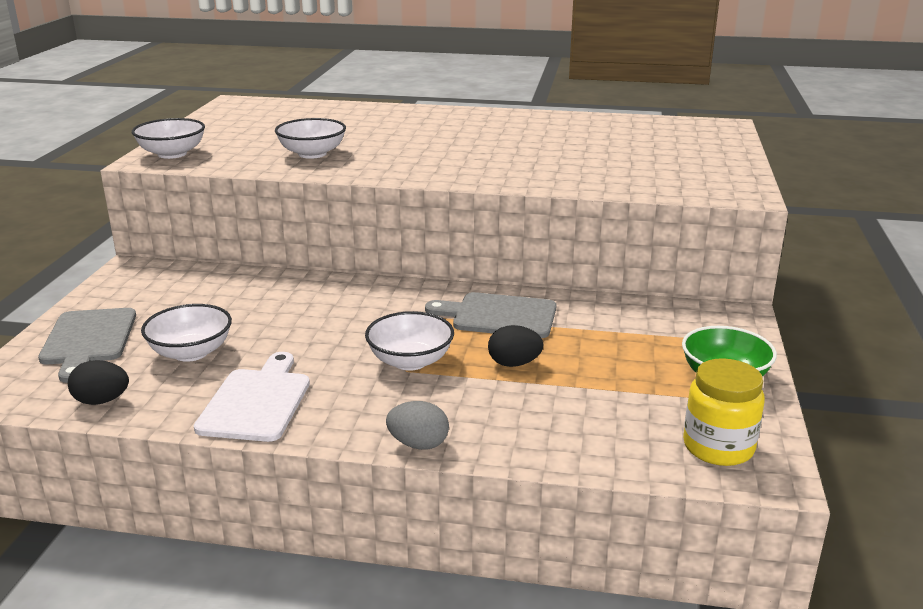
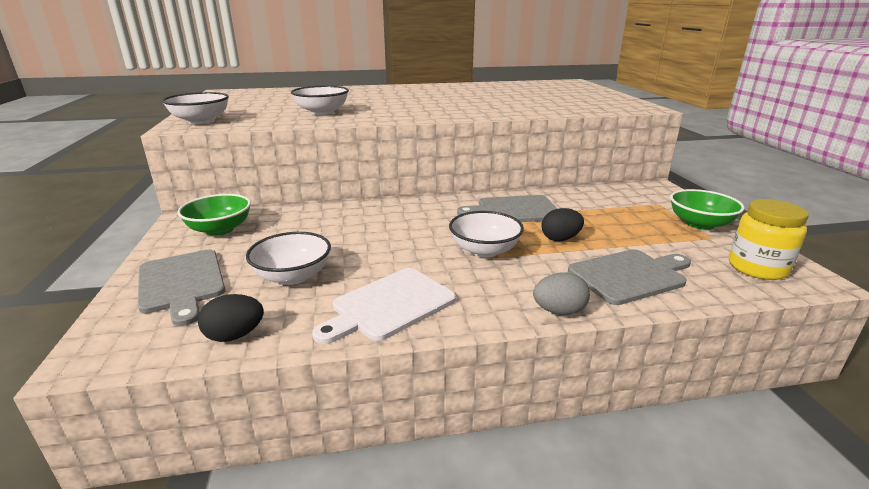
camera: 20 degrees left, 0 degrees up
(158, 285) = (220, 229): none -> green bowl
(257, 402) = (389, 305): white cutting board -> white cutting board turned 120 degrees counterclockwise
(544, 423) = (630, 275): none -> grey cutting board

